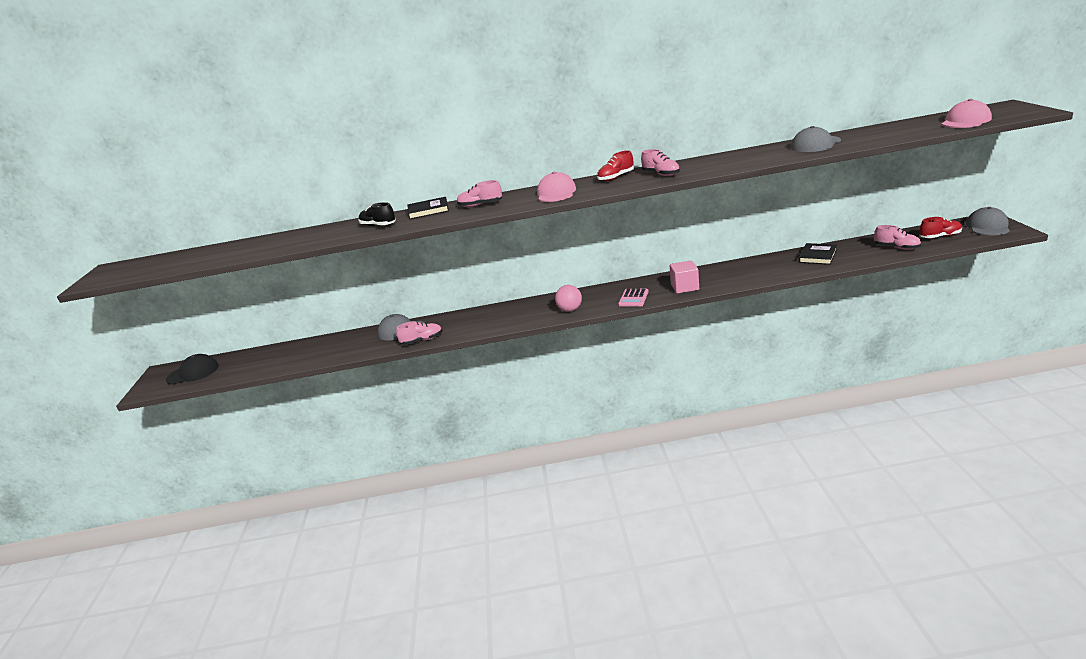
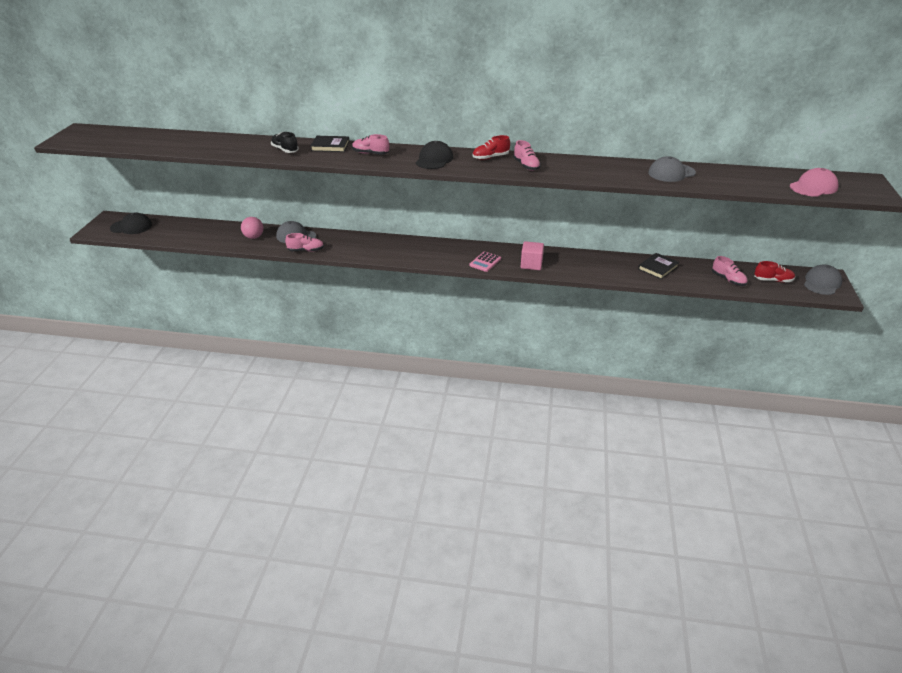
camera: 10 degrees right, 10 degrees up
(556, 193) = (434, 159): pink cap -> black cap
(570, 310) = (430, 257): pink ball -> pink ball (254, 237)

